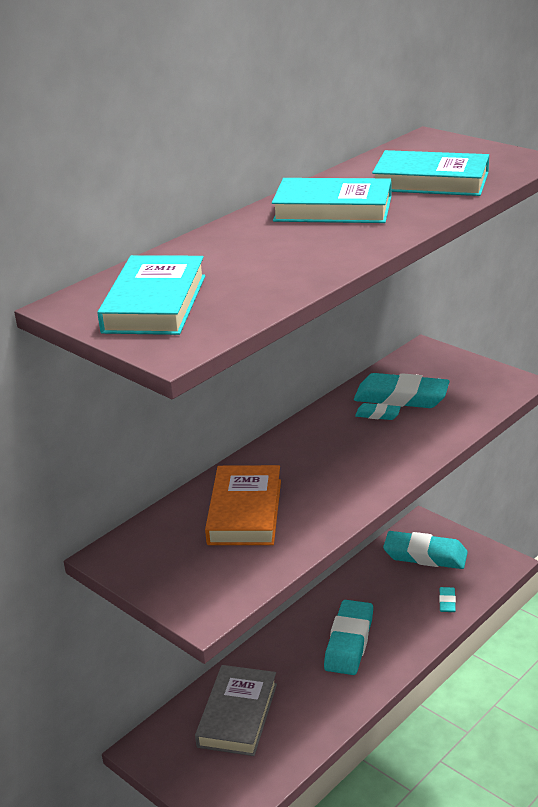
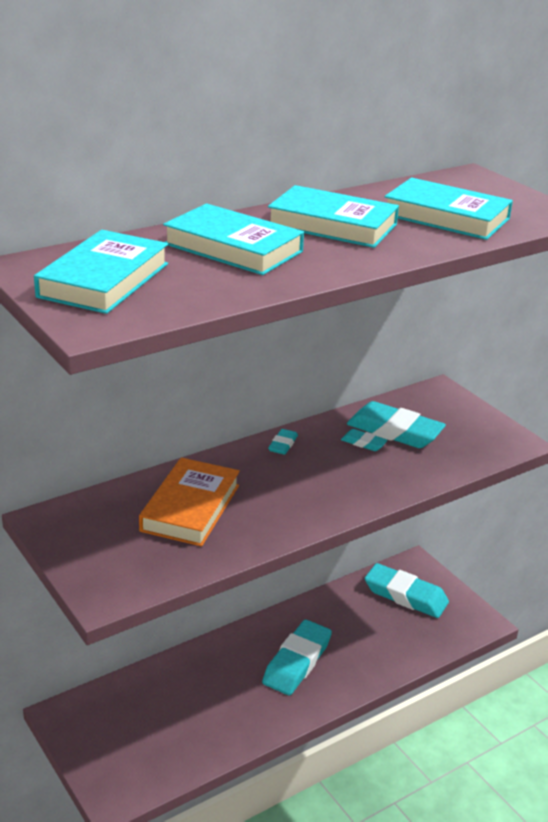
camera: 10 degrees right, 0 degrees up
(237, 715) = (162, 705): grey book -> none
(255, 249) = (233, 248): none -> turquoise book
(447, 602) = (409, 647): turquoise eraser -> turquoise eraser (283, 445)

